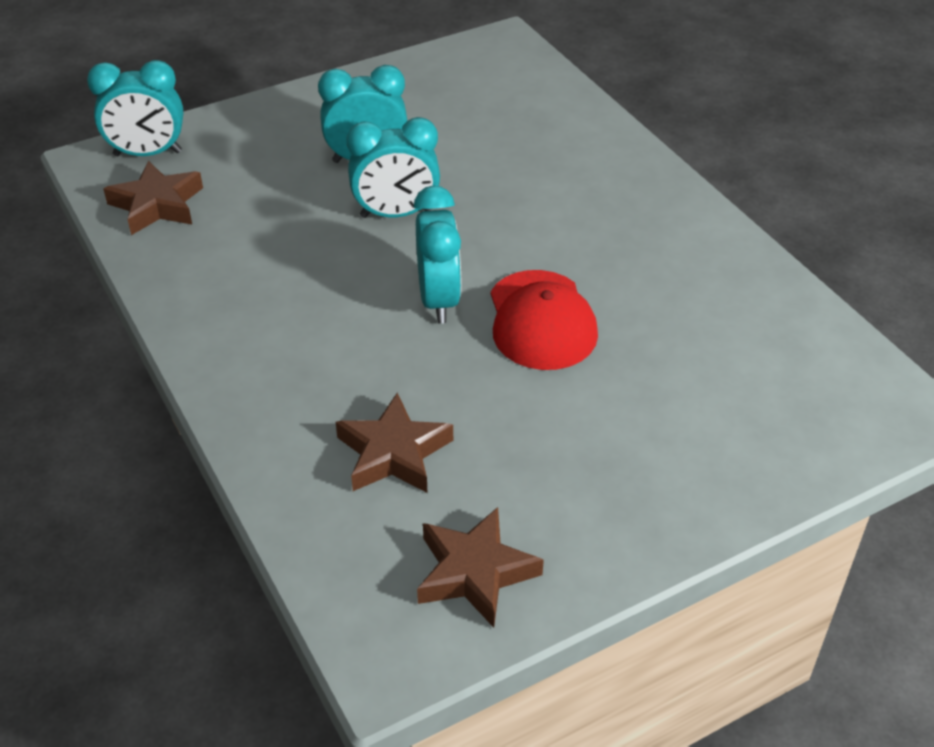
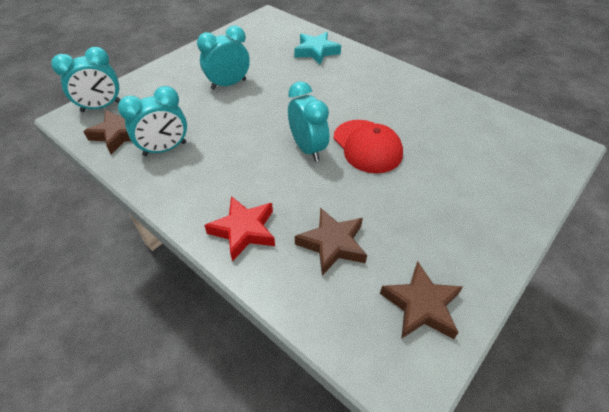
camera: 20 degrees left, 5 degrees up
(273, 398) = (244, 230): none -> red star
(396, 214) = (259, 109): turquoise clock -> turquoise clock (165, 149)
(554, 130) = (316, 51): none -> turquoise star

